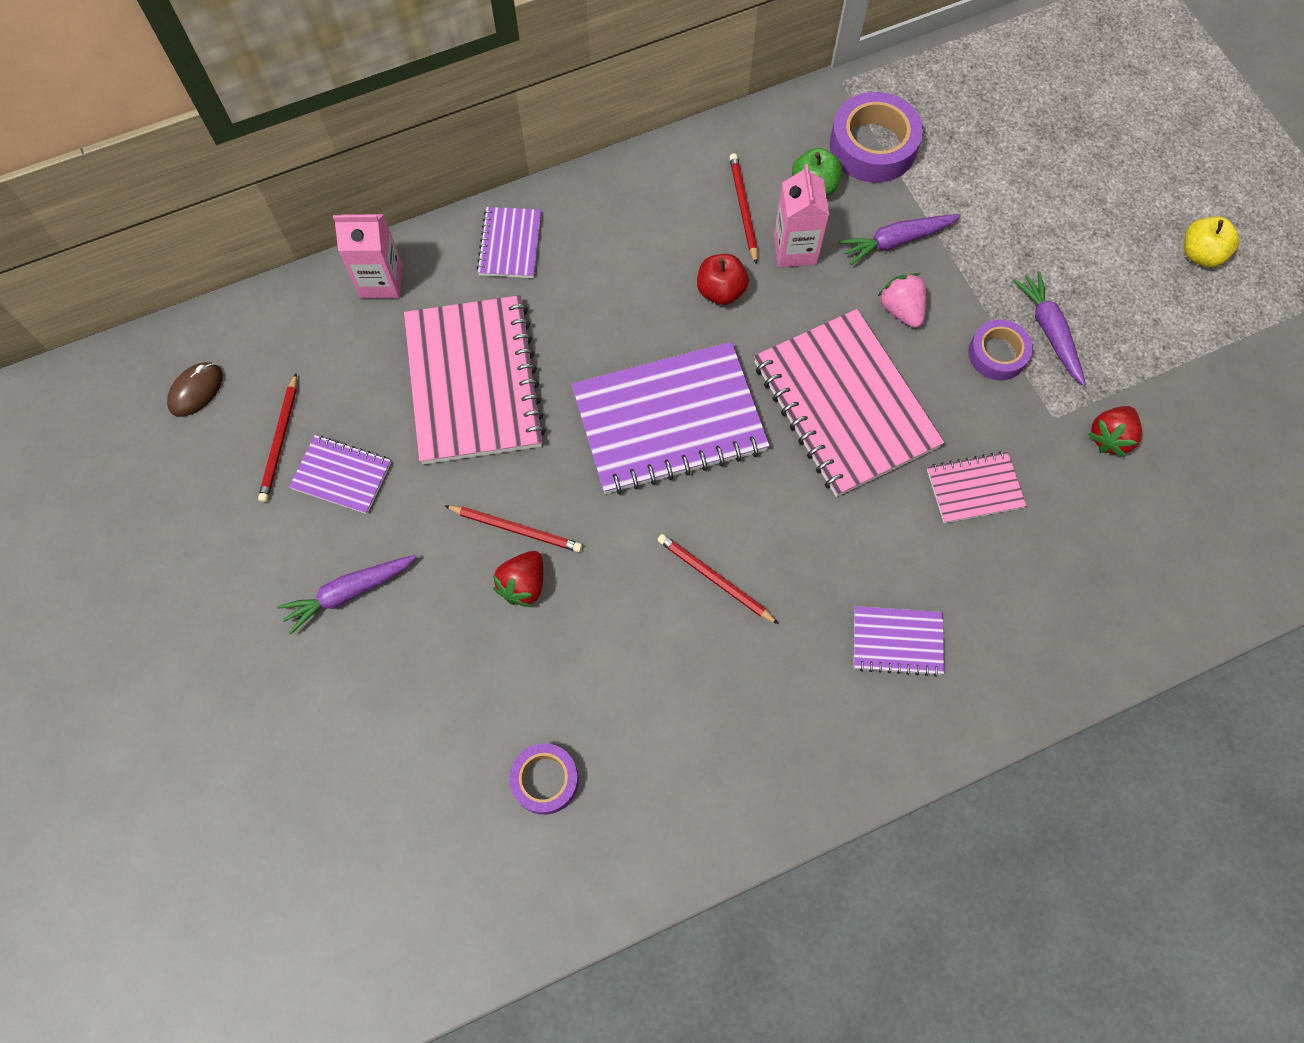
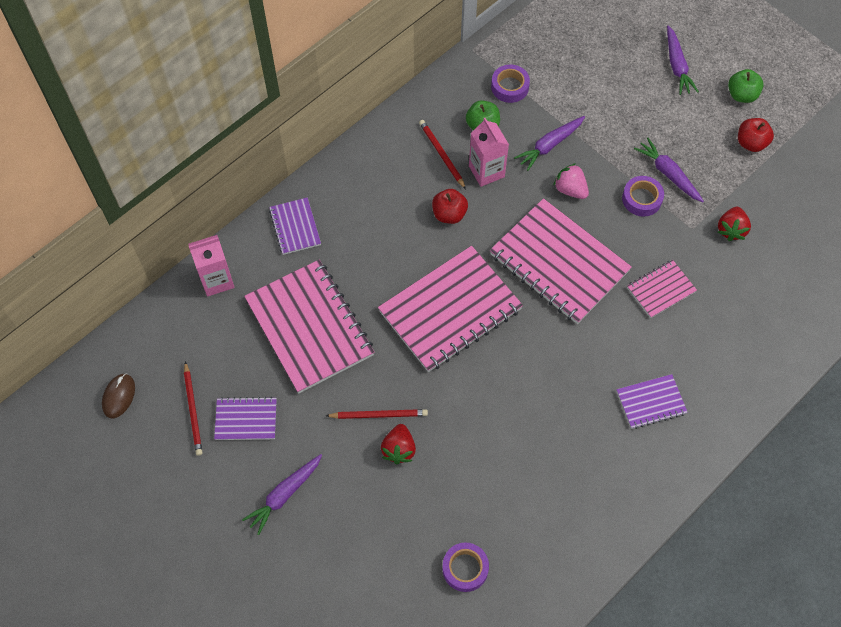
camera: 20 degrees left, 5 degrees down
(669, 421) = (450, 310): purple notebook -> pink notebook
(715, 579) = (521, 403): red pencil -> none
(873, 146) = (510, 87): purple tape -> purple tape, size x0.62
(1121, 186) = (677, 66): none -> purple carrot
(1187, 325) = (751, 143): none -> red apple
(1200, 254) = (741, 95): yellow apple -> green apple

